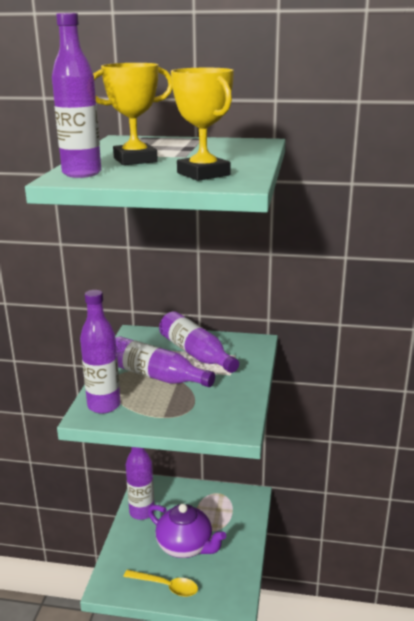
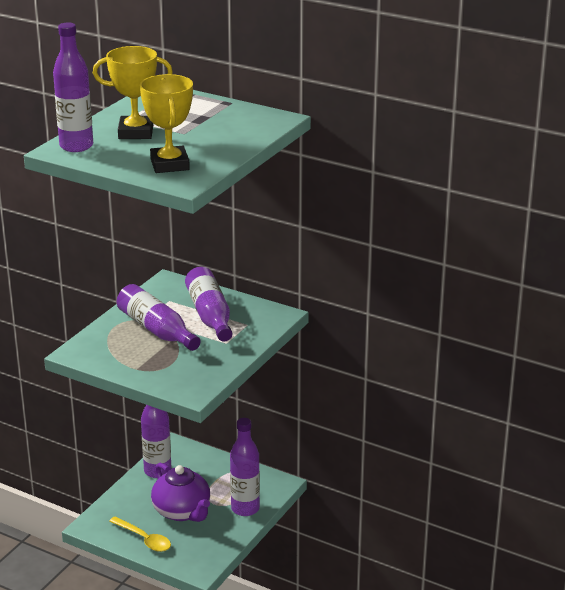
camera: 20 degrees right, 5 degrees up
(104, 405) = (93, 348): purple bottle -> purple bottle (245, 508)

